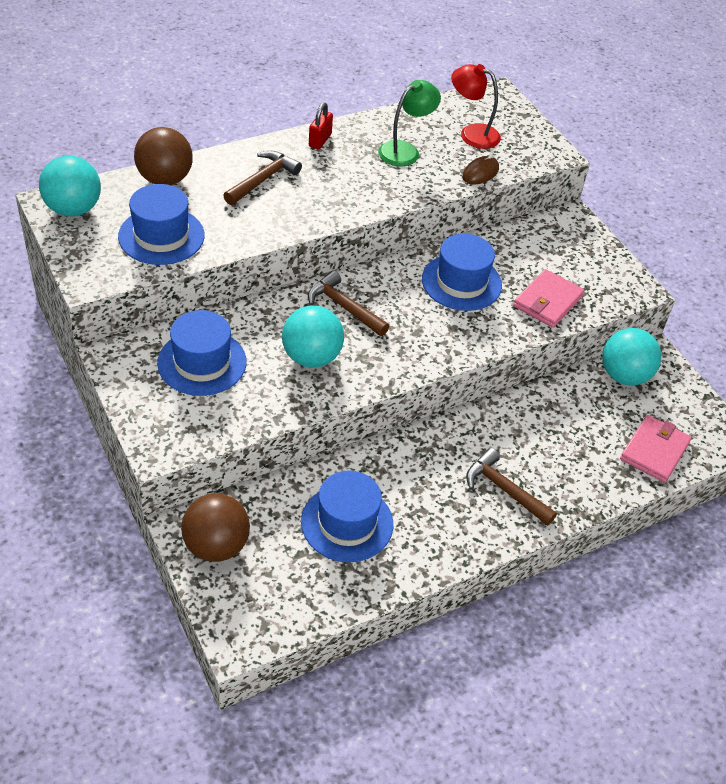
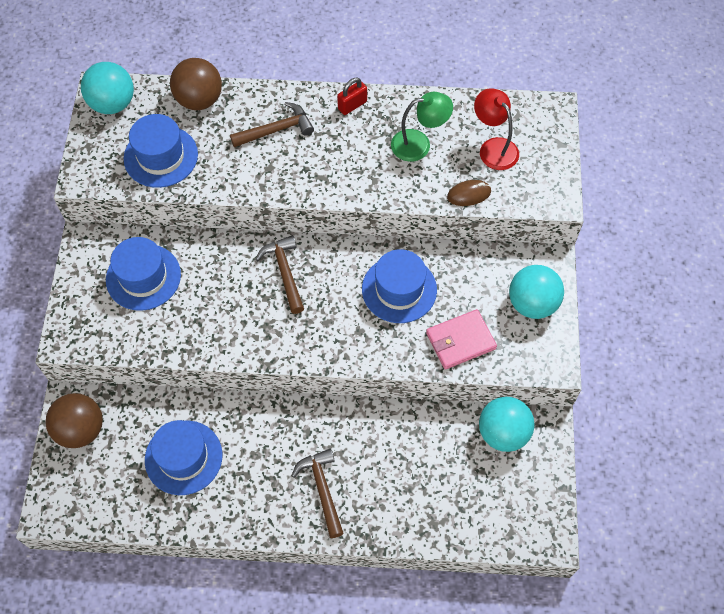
camera: 35 degrees right, 15 degrees up
(311, 357) = (227, 309): turquoise ball -> turquoise ball (532, 303)
(654, 451) = (474, 516): pink wallet -> none

